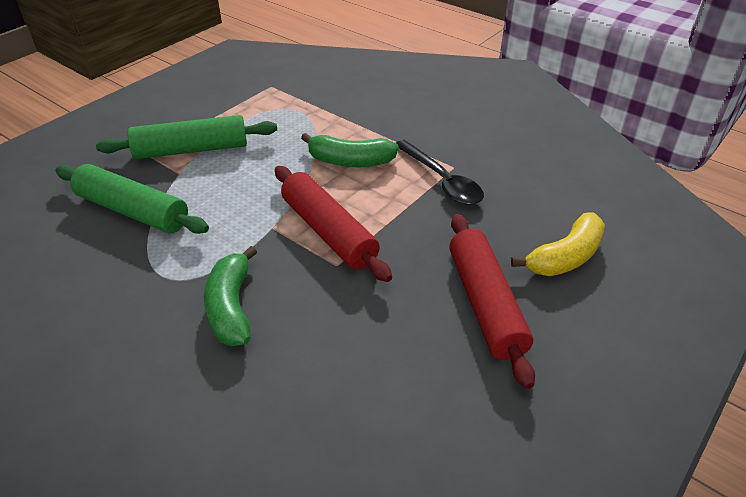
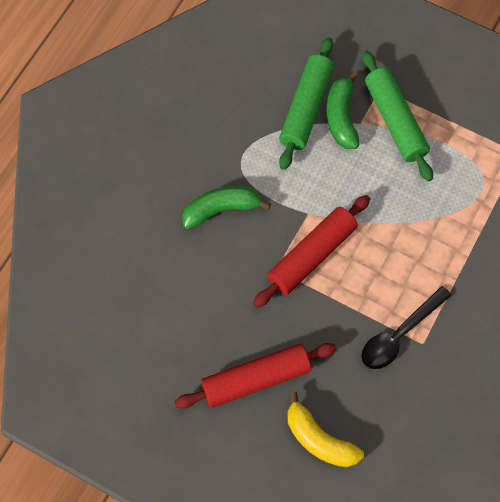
camera: 80 degrees right, 25 degrees up
(350, 161) = (410, 253): green banana -> green banana (341, 117)

